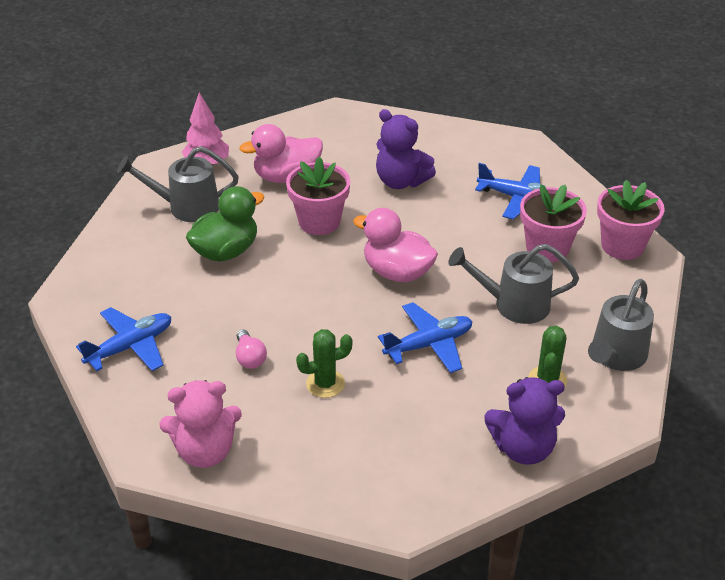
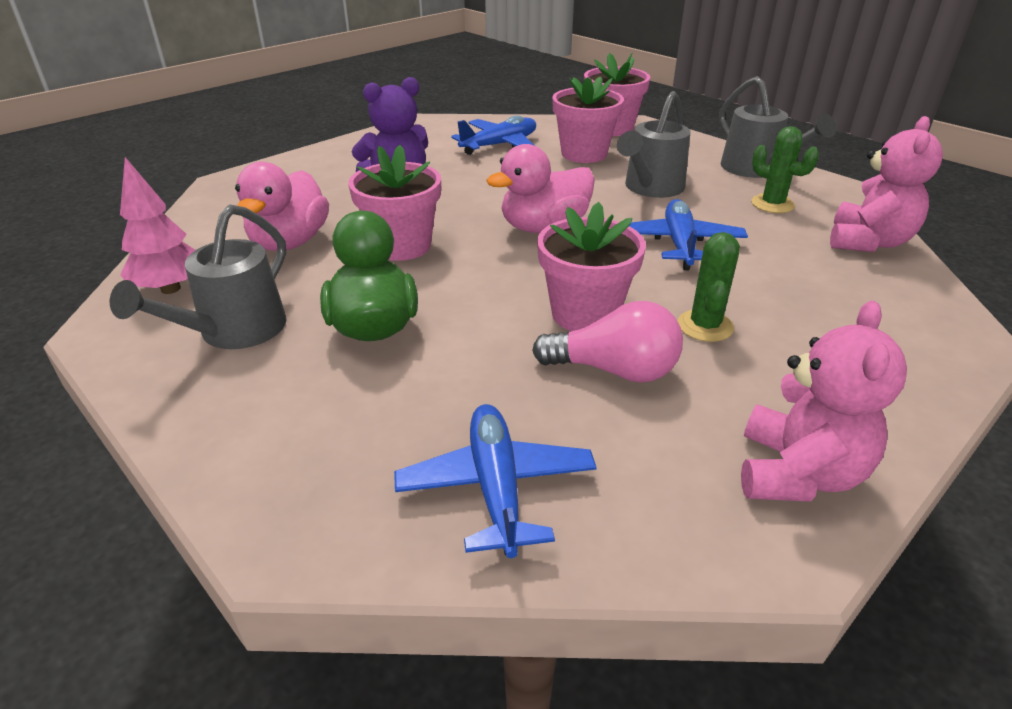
camera: 60 degrees left, 5 degrees down
(250, 358) = (614, 370): pink light bulb -> pink light bulb, size x1.62
(300, 327) = (585, 314): none -> pink flower pot
(523, 448) = (868, 242): purple teddy bear -> pink teddy bear

